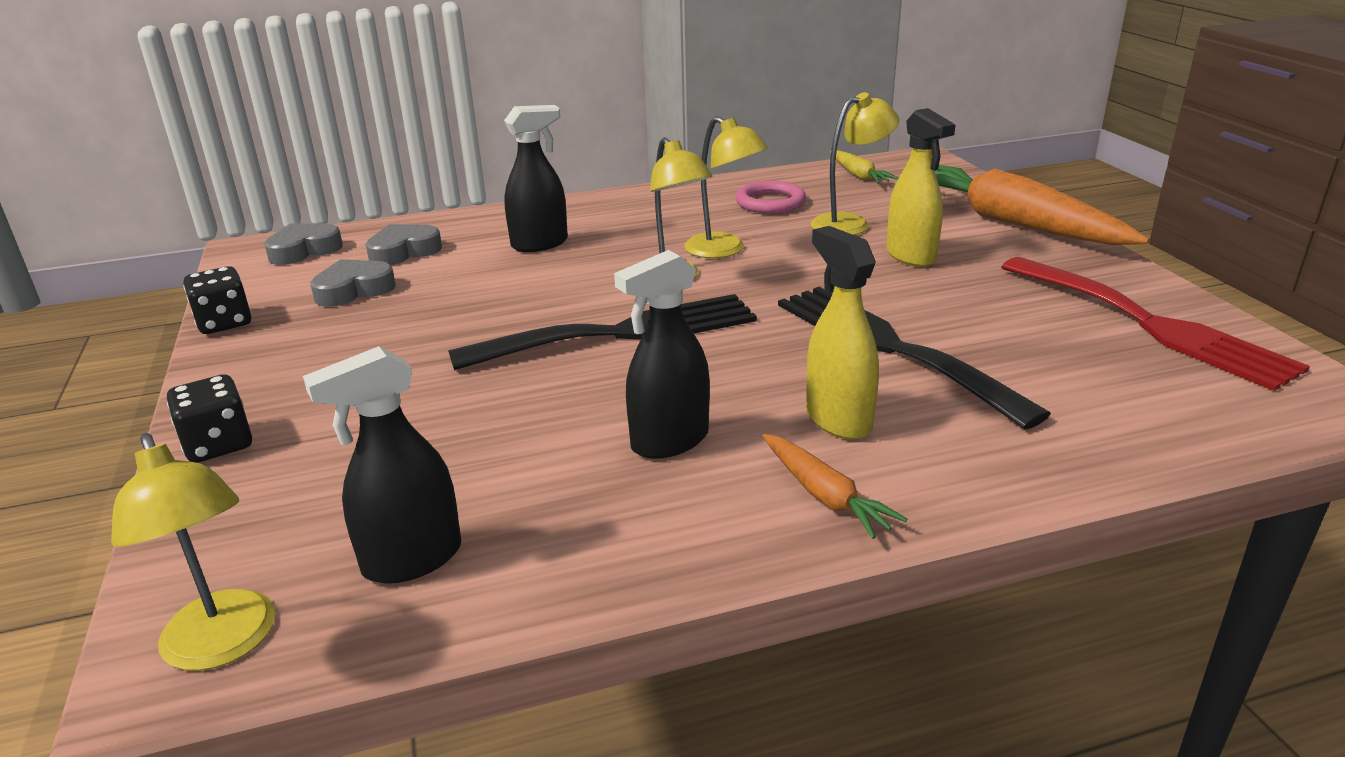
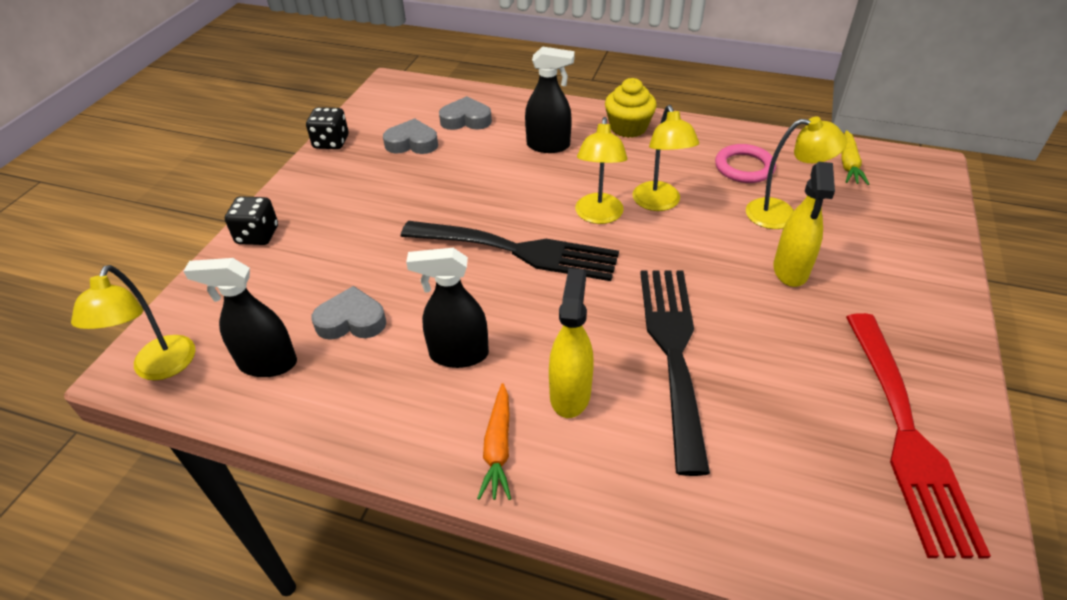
camera: 35 degrees right, 15 degrees up
(304, 250) = (416, 96): grey heart -> grey heart (351, 321)
(613, 207) = (628, 127): none -> yellow cupcake
(1012, 223) = (921, 272): orange carrot -> none

